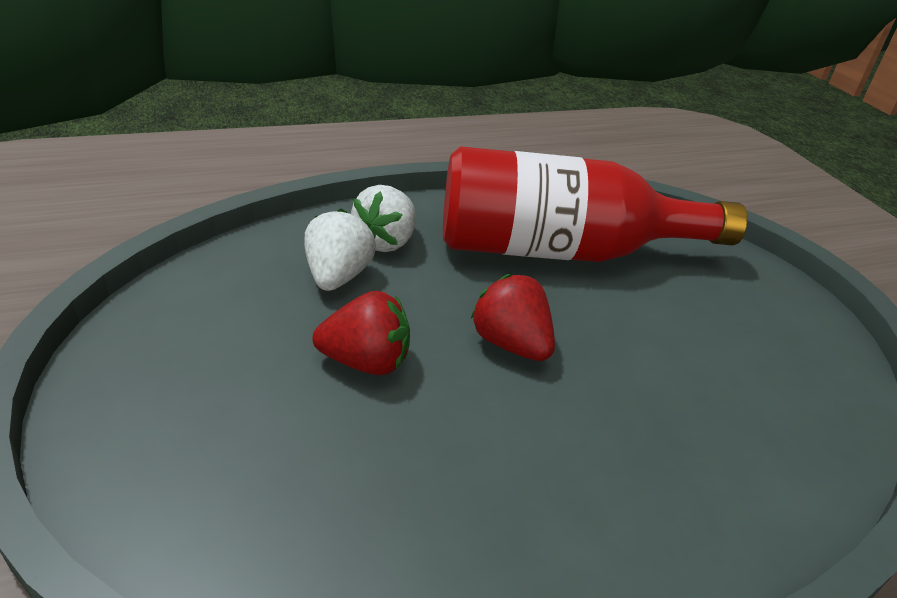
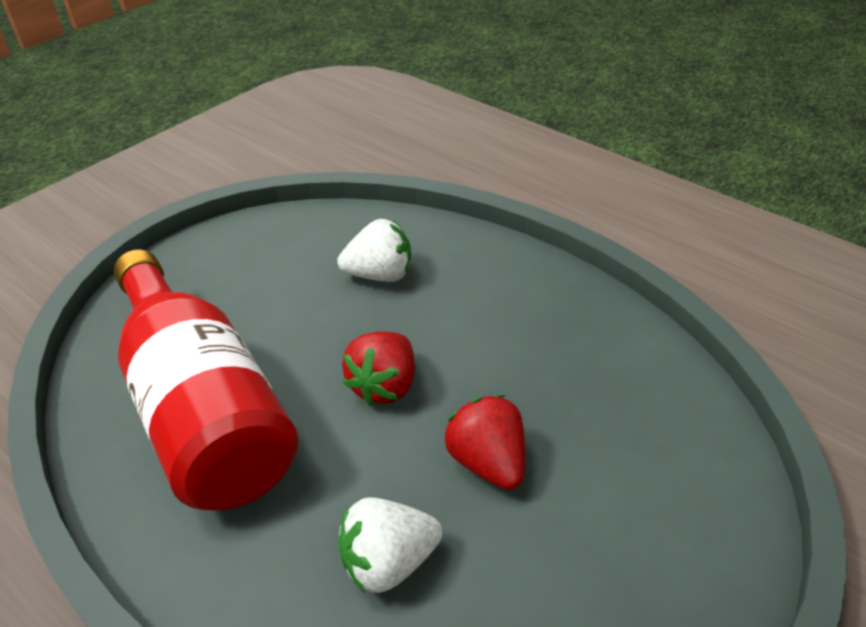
camera: 115 degrees left, 5 degrees up
(386, 242) = (288, 562): white strawberry -> white strawberry (380, 275)

